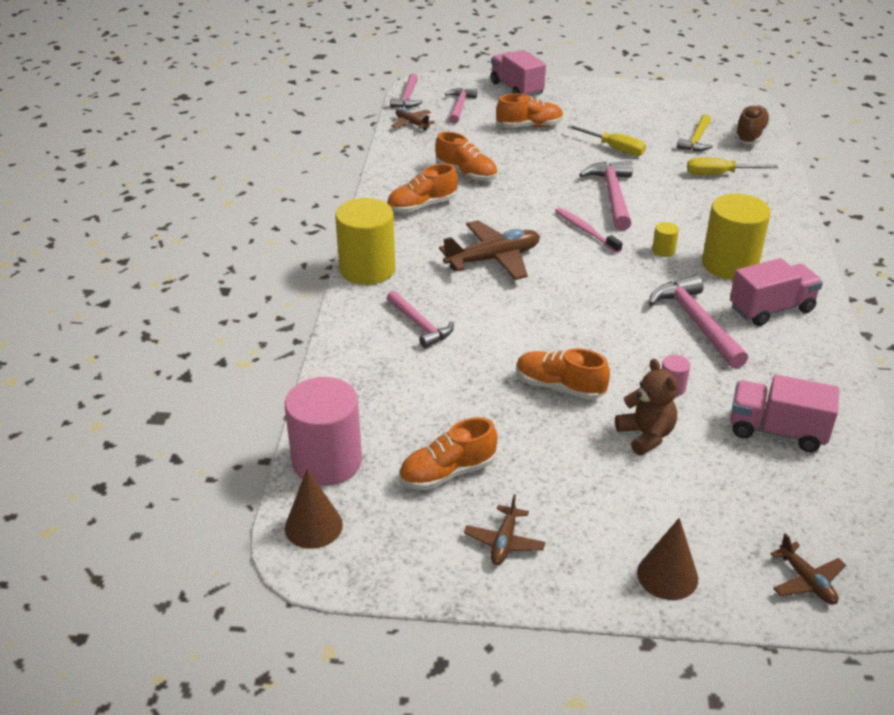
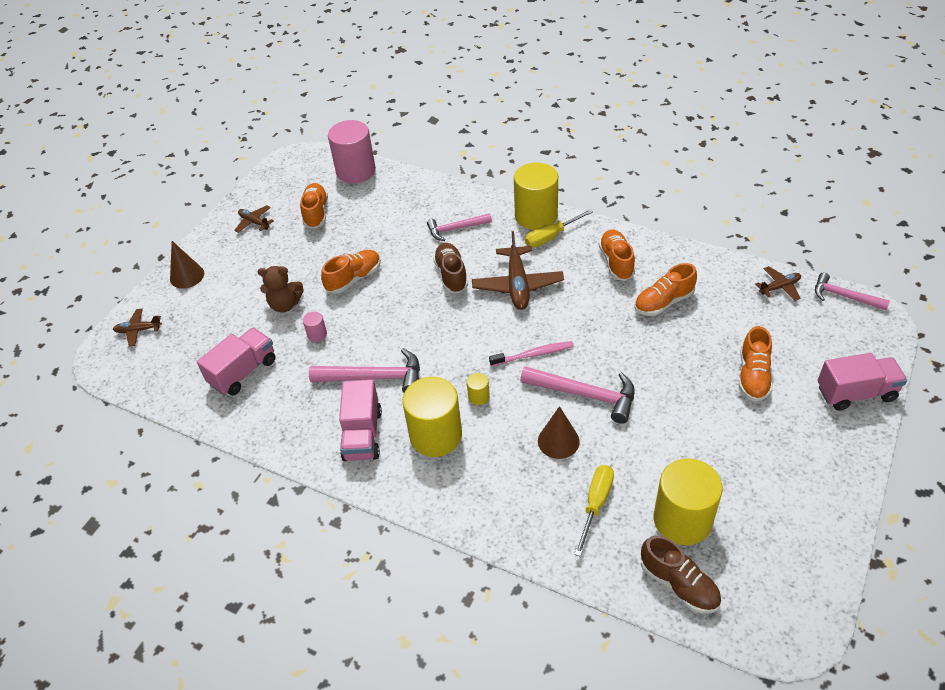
camera: 115 degrees right, 10 degrees up
(313, 526) = (314, 161): brown cone -> brown cone (558, 441)
(459, 107) = (813, 332): pink hammer -> none
(505, 308) = (451, 275): none -> brown shoe
(614, 148) = (682, 432): yellow screwdriver -> yellow screwdriver (551, 237)
(696, 140) = (682, 520): yellow hammer -> yellow cylinder

